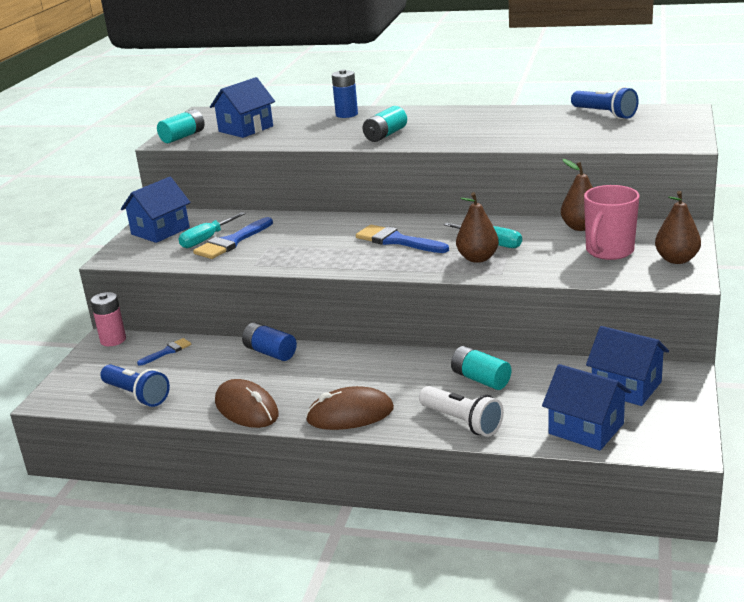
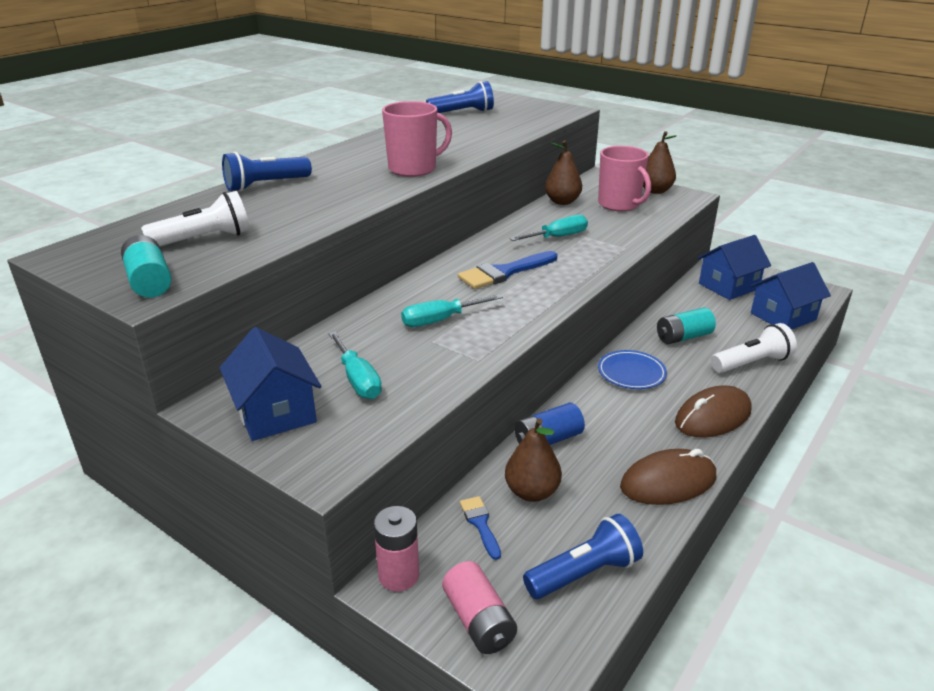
camera: 70 degrees left, 5 degrees up
(86, 372) = (478, 620): none -> pink battery
(232, 242) = (390, 363): blue brush -> none
(246, 129) = (204, 239): blue house -> white flashlight
(300, 240) = (440, 320): none -> turquoise screwdriver
(346, 114) = (266, 185): blue battery -> blue flashlight
(350, 414) = (713, 417): brown mouse -> brown mouse turned 45 degrees clockwise
(385, 135) = (374, 182): turquoise battery -> none
(392, 366) = (631, 373): none -> blue plate
(428, 137) = (413, 169): none -> pink mug
(477, 258) = (585, 249): brown pear -> brown pear (532, 492)

